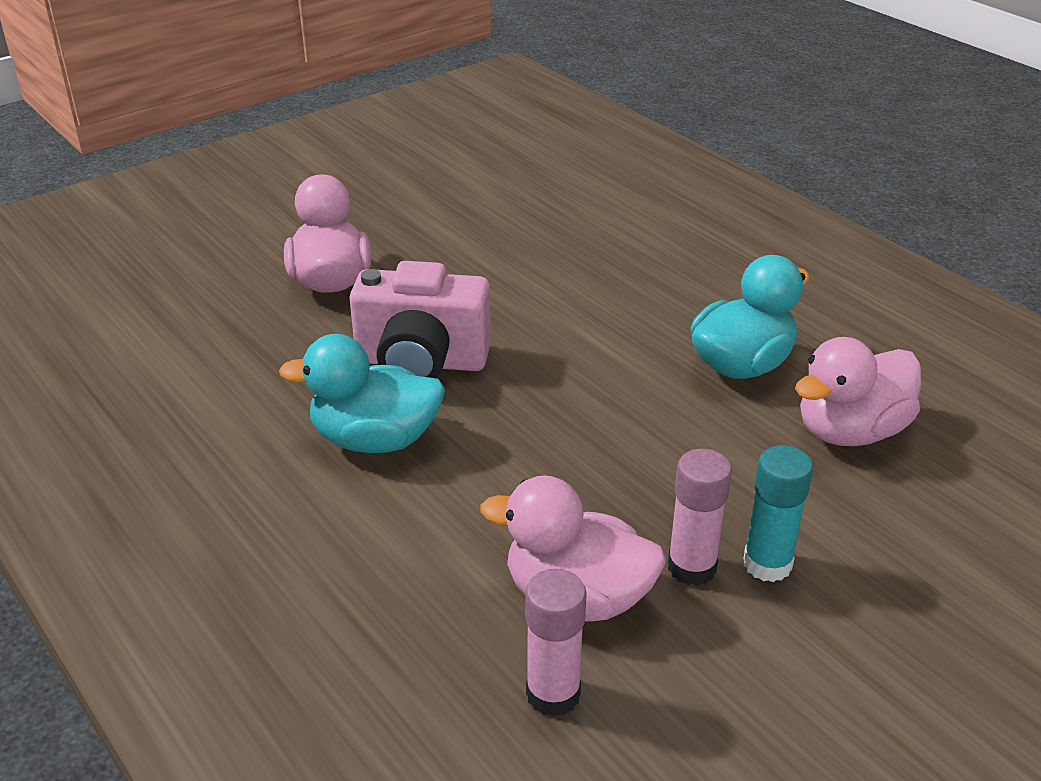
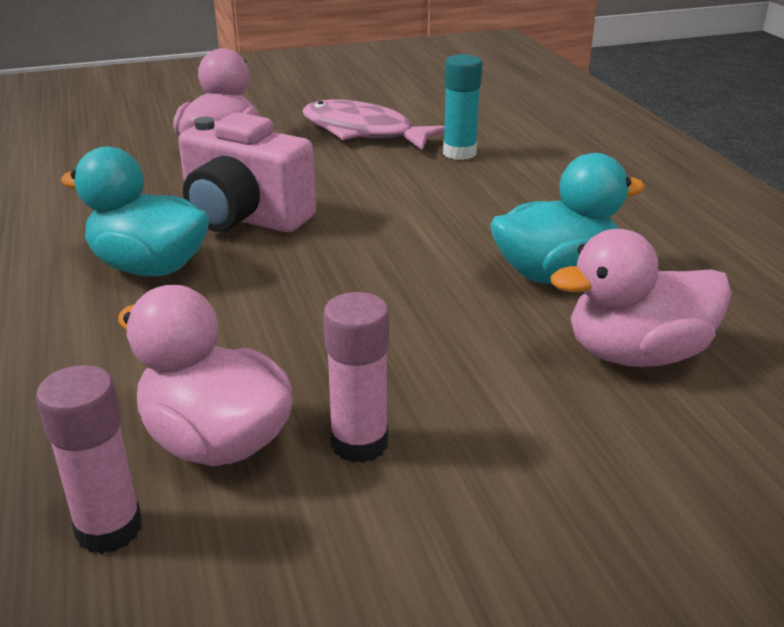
camera: 20 degrees right, 5 degrees down
(459, 229) = (363, 132): none -> pink fish
(767, 564) = (447, 460): turquoise glue stick -> turquoise glue stick (459, 153)

